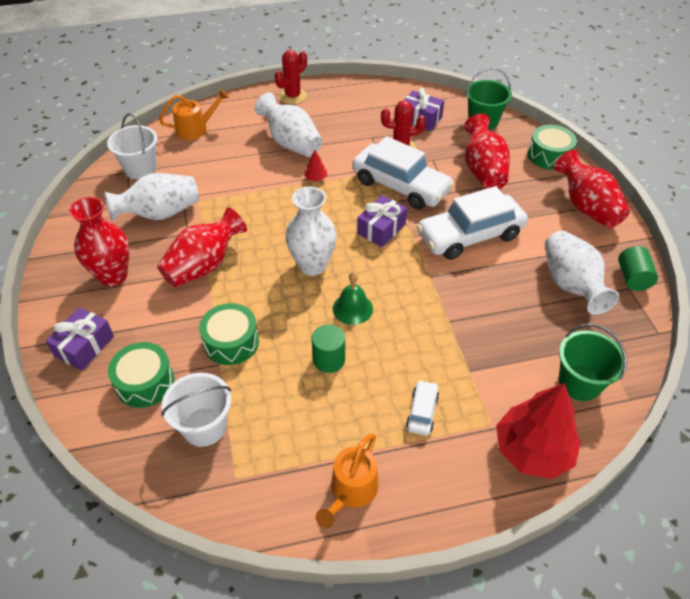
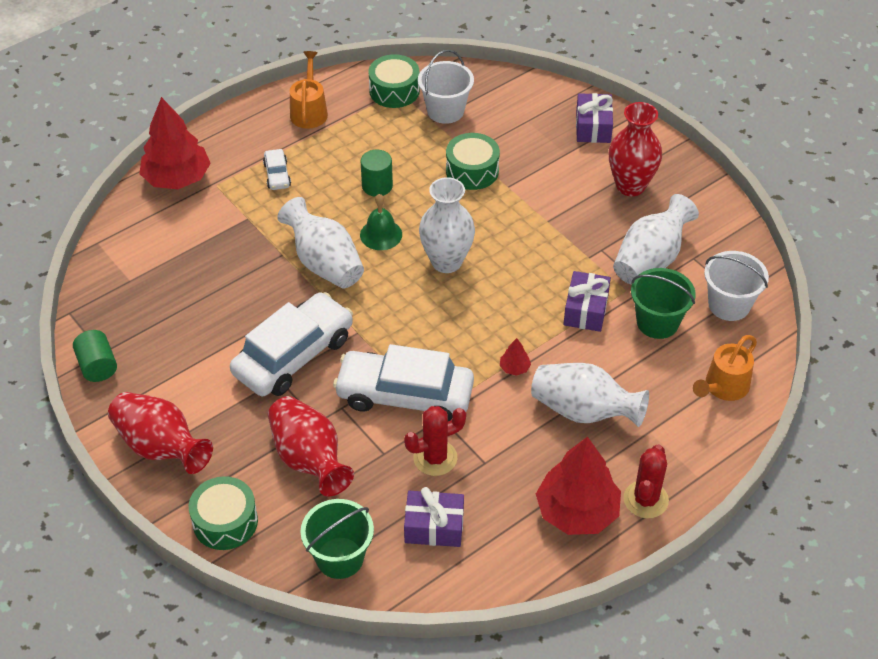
camera: 155 degrees right, 0 degrees up
(145, 382) = (518, 121): green drum -> green drum (394, 91)
(204, 265) = (554, 224): red vase -> none
(335, 102) = (577, 511): none -> red tree
(381, 229) = (397, 328): purple gift -> purple gift (585, 310)
(571, 285) = (166, 334): white vase -> white vase (324, 263)
(579, 383) = (144, 241): green bucket -> green bucket (657, 322)

